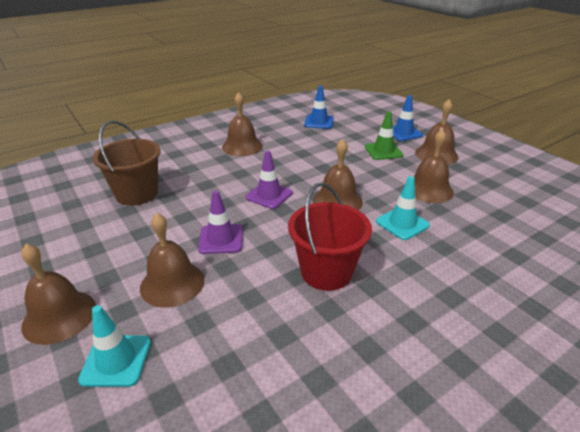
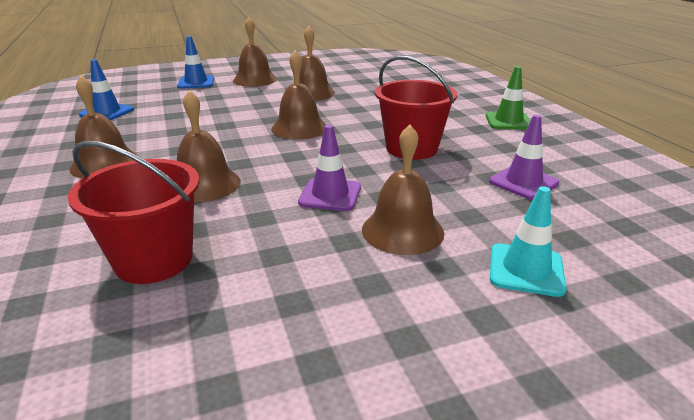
camera: 75 degrees left, 5 degrees down
(59, 316) = (446, 325): brown bell -> brown bell (205, 184)
(137, 194) = (154, 260): brown bucket -> red bucket
(269, 195) = (257, 159): purple traffic cone -> purple traffic cone (523, 182)
(383, 151) = (223, 96): green traffic cone -> green traffic cone (508, 121)
(402, 223) = (356, 110): turquoise traffic cone -> none

